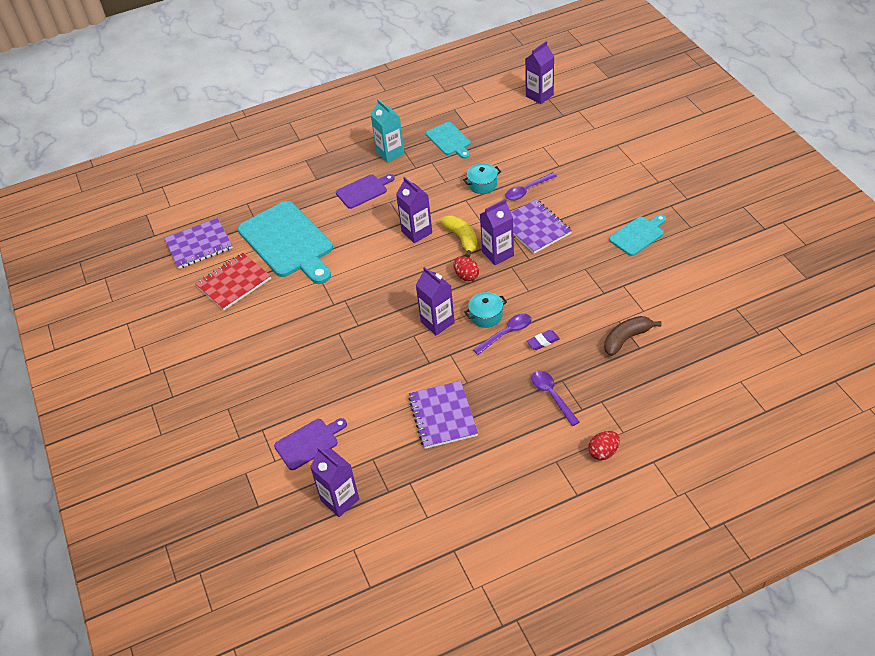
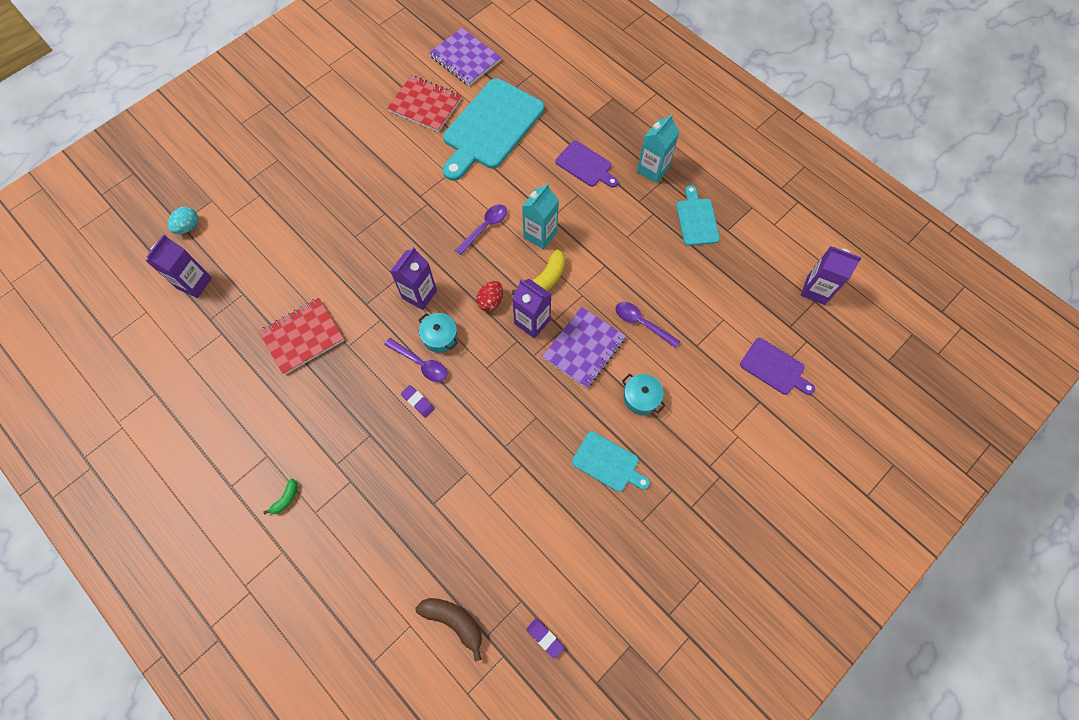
camera: 65 degrees right, 20 degrees up
(267, 498) = (188, 227): none -> turquoise egg
(309, 442) = (251, 236): purple cutting board -> purple cutting board (775, 368)
(416, 232) = (540, 234): purple carton -> turquoise carton
(443, 416) = (302, 337): purple notebook -> red notebook
(449, 140) = (696, 219): turquoise cutting board -> turquoise cutting board turned 135 degrees clockwise
(482, 184) = (635, 275): turquoise pot -> turquoise pot (641, 397)
(552, 396) = (348, 430): purple spoon -> purple spoon (485, 227)
(603, 452) = (286, 499): red egg -> green banana
(626, 339) = (443, 487): brown banana -> brown banana (454, 621)
(767, 300) = (545, 638): none -> purple eraser

